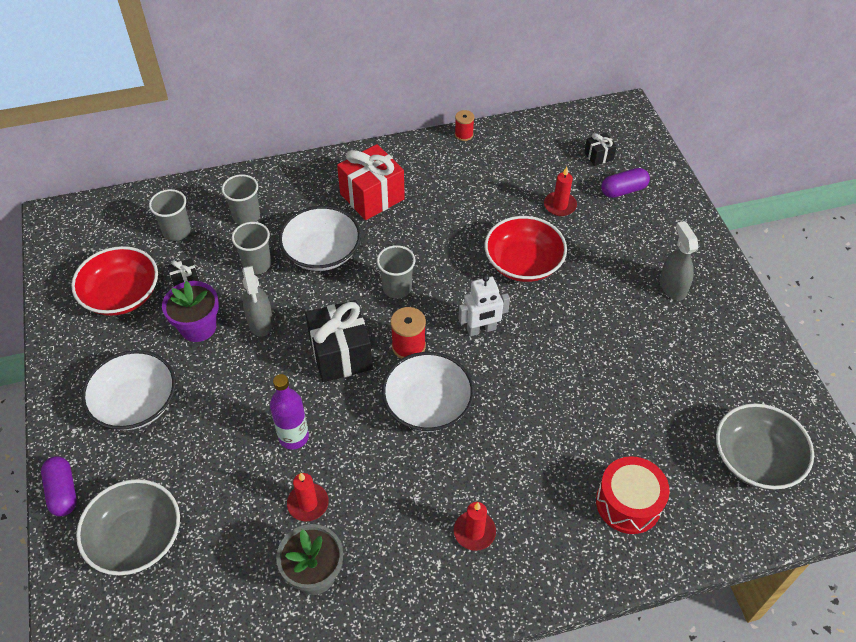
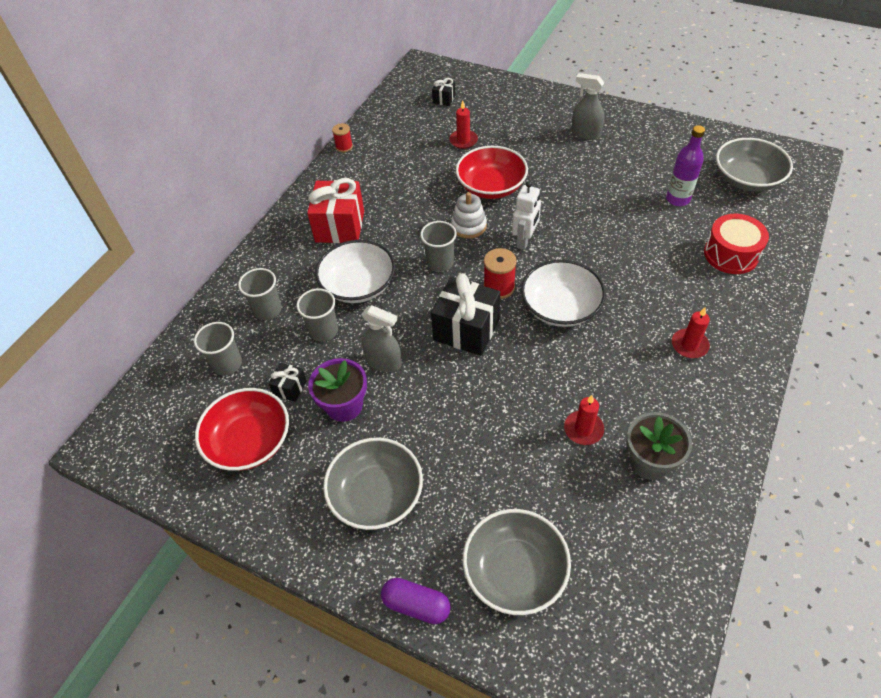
camera: 45 degrees left, 0 degrees up
(136, 403) = (376, 494): white bowl -> grey bowl
(293, 437) = (514, 403): purple bottle -> purple bottle (677, 199)
(458, 279) = (469, 226): none -> white stacking toy
(623, 190) = (485, 106): purple capsule -> none

